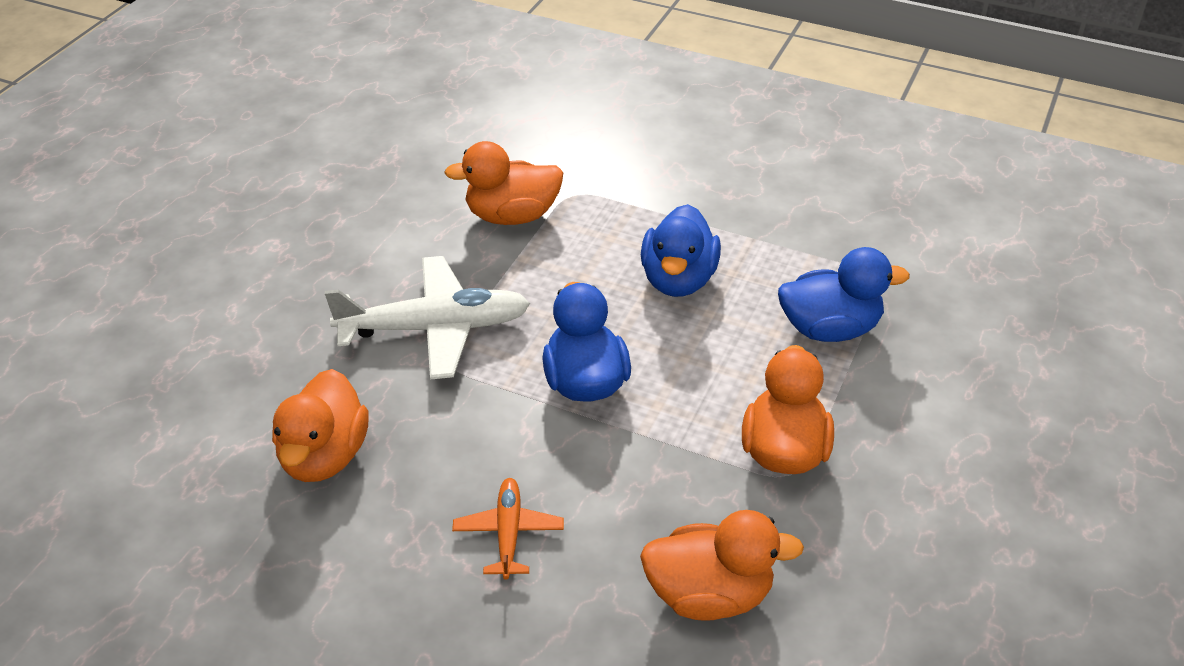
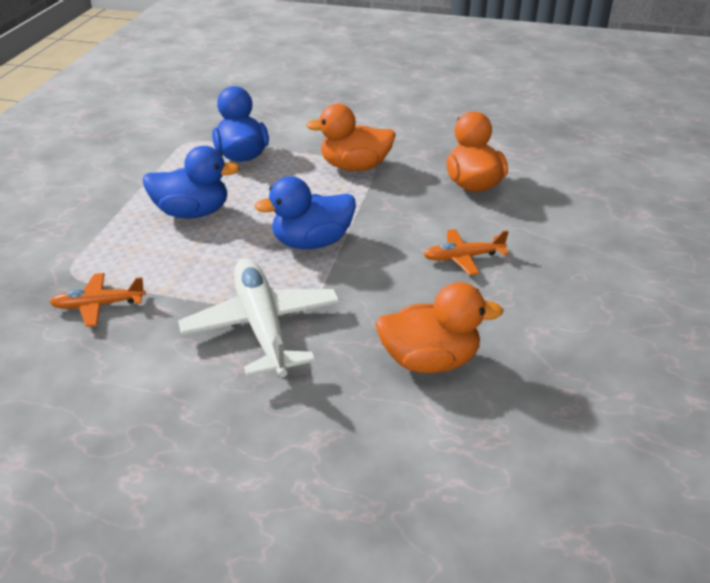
camera: 100 degrees left, 5 degrees down
(512, 216) = (99, 305): orange duck -> orange plane

